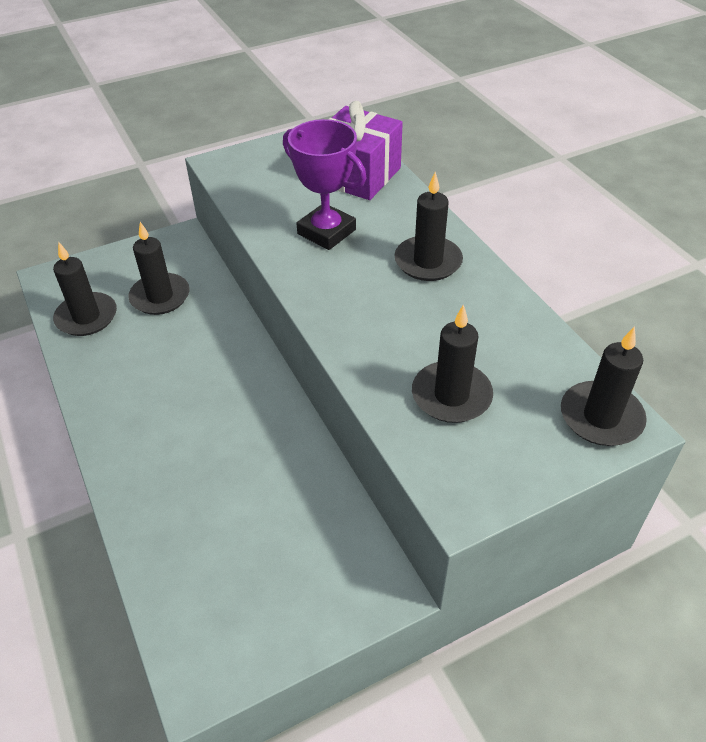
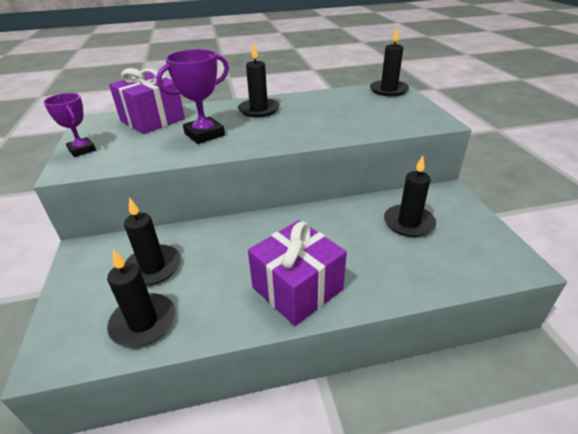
camera: 75 degrees left, 10 degrees down
(135, 421) = (297, 288): none -> purple gift
(263, 155) = (82, 150): none -> purple trophy
(451, 395) = (368, 116): black candle -> black candle (408, 223)

